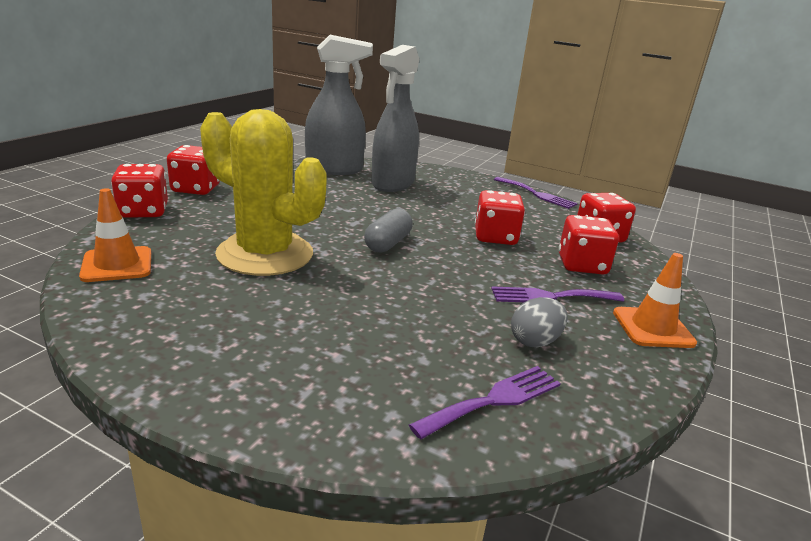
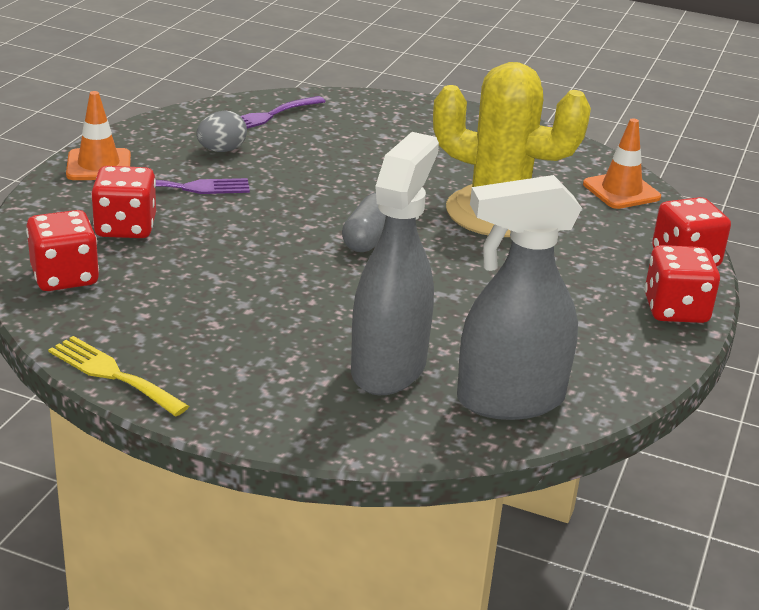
camera: 175 degrees right, 5 degrees up
(495, 237) = (226, 261): red dice -> none
(537, 194) = (113, 374): purple fork -> yellow fork

